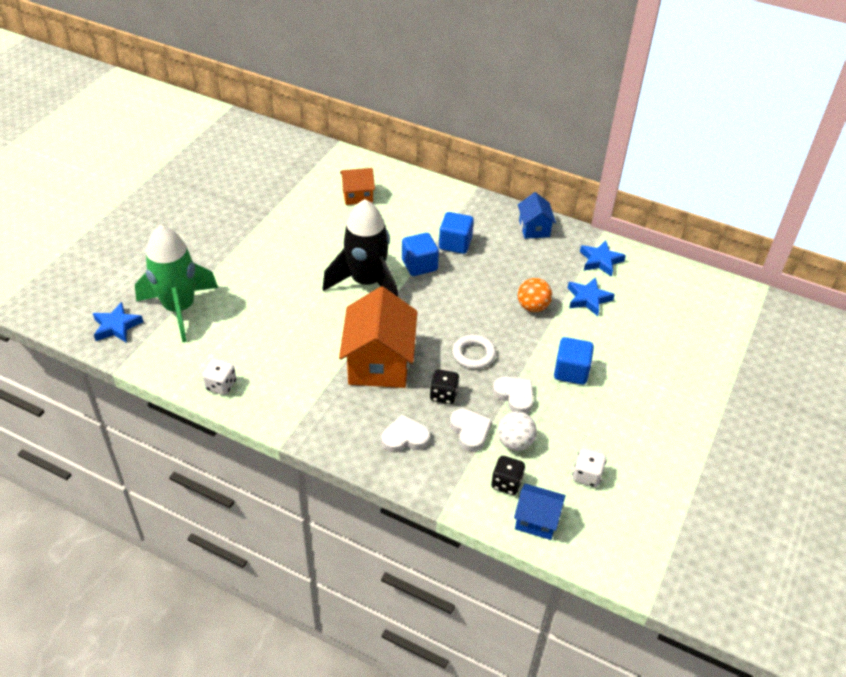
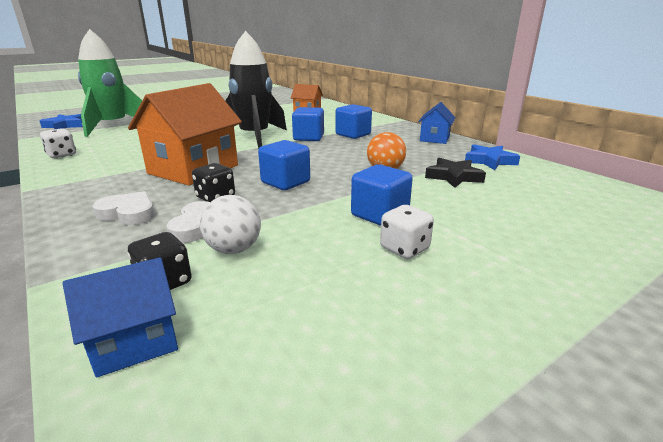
camera: 30 degrees right, 20 degrees down
(473, 354) = (285, 182): white ring -> blue cube
(514, 396) = (288, 215): white heart -> none
(536, 520) = (135, 341): blue house -> blue house turned 75 degrees counterclockwise
(587, 476) = (286, 314): white dice -> white dice (404, 249)
(588, 299) = (453, 177): blue star -> black star

